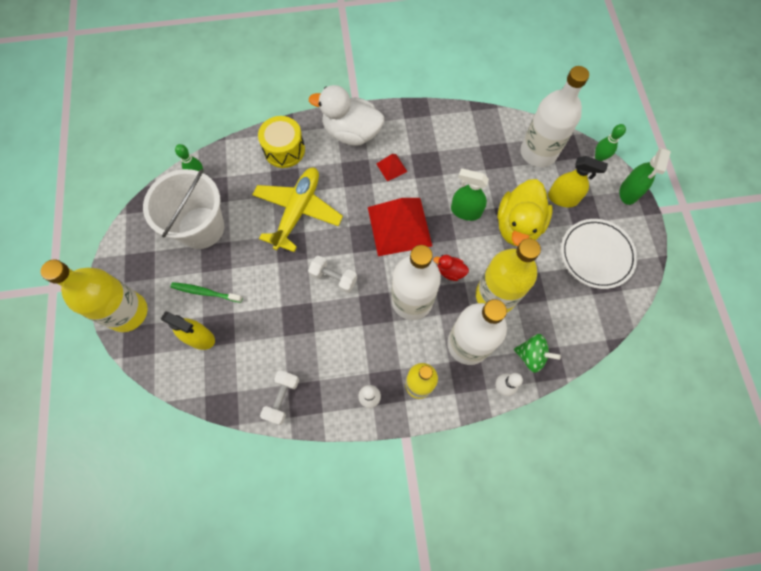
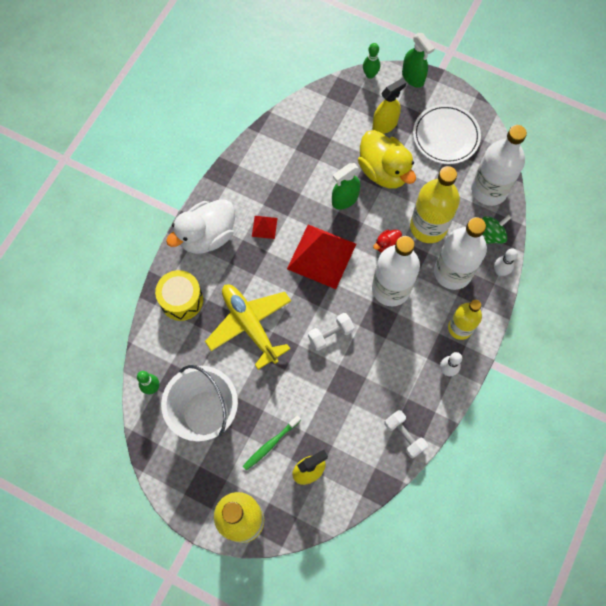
camera: 55 degrees left, 0 degrees up
(538, 152) = (333, 112): white bottle -> white bottle (489, 190)

